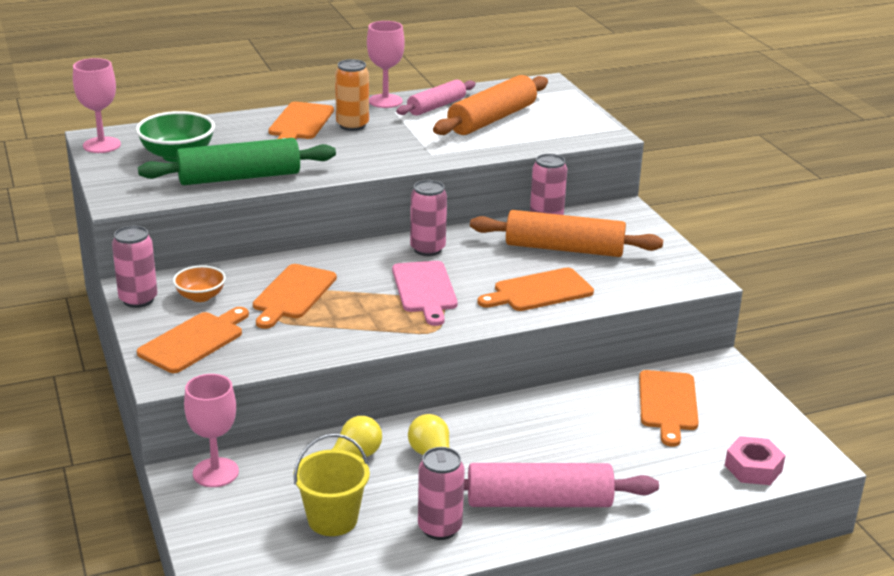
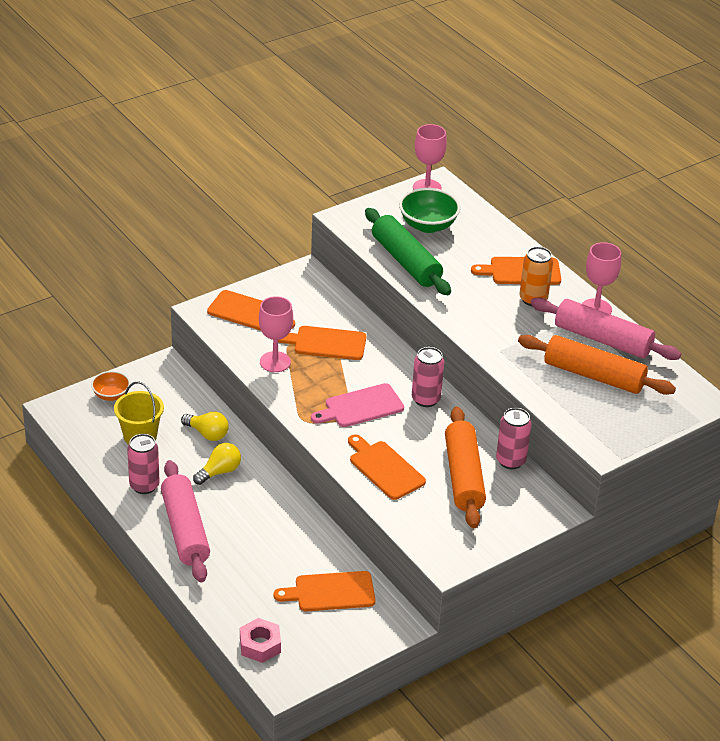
camera: 75 degrees right, 10 degrees up
(138, 299) = (290, 276): pink can -> none
(200, 296) = (305, 302): orange bowl -> orange bowl (111, 395)
(215, 472) = (172, 376): pink goblet -> pink goblet (275, 362)
(436, 106) = (602, 339): pink rolling pin -> pink rolling pin, size x1.58

